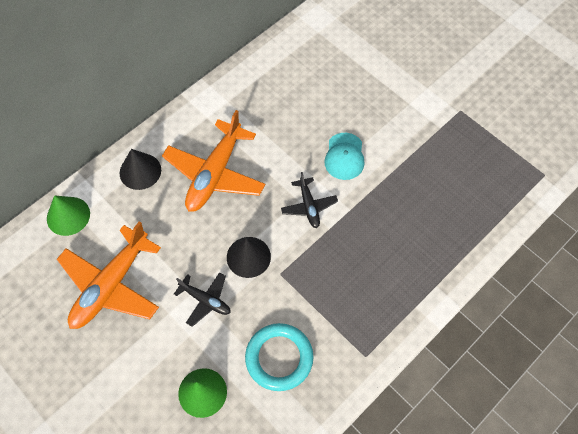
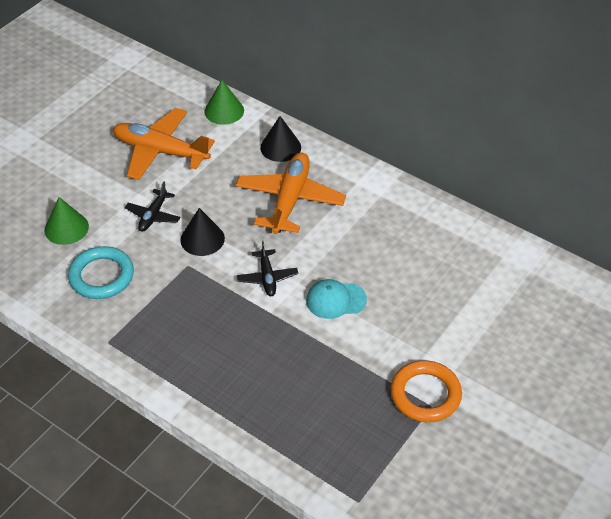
camera: 80 degrees right, 15 degrees down
(215, 174) = (290, 200): orange plane -> orange plane turned 90 degrees clockwise
(309, 206) = (267, 277): black plane -> black plane turned 75 degrees counterclockwise
(449, 112) = (425, 394): none -> orange ring

